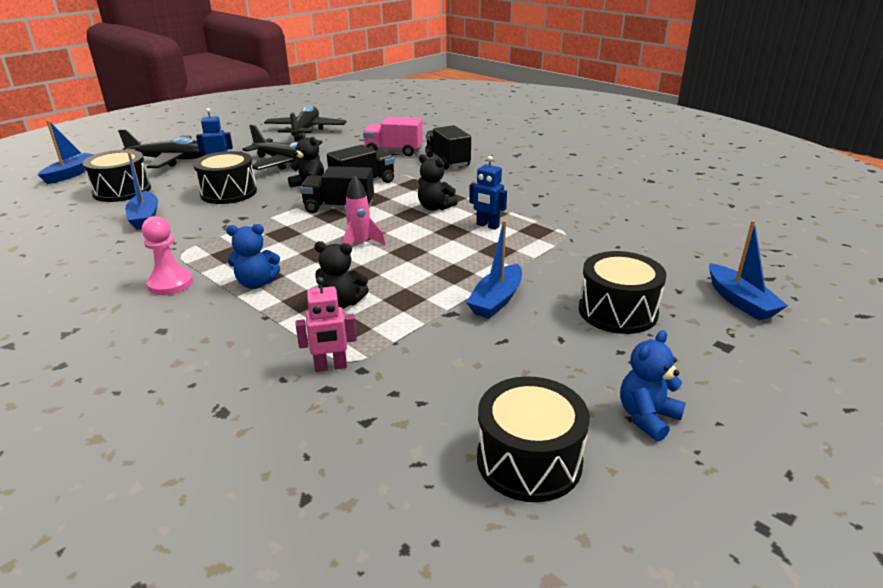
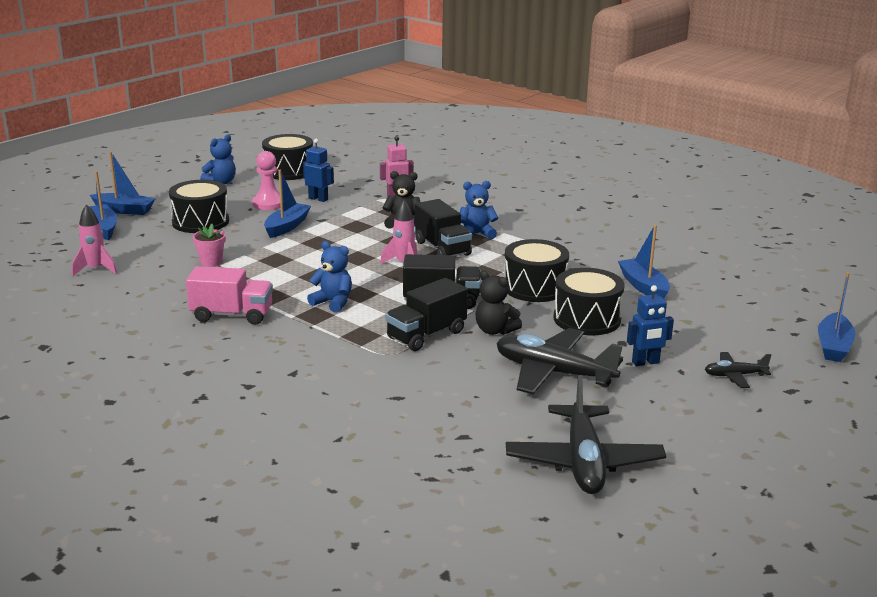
camera: 175 degrees right, 5 degrees down
(122, 191) = (722, 320): black drum -> black drum (535, 287)
(170, 160) = (735, 376): black plane -> black plane, size x0.50
(170, 284) = (545, 233): pink pawn -> pink pawn (268, 204)
(393, 151) = (400, 402): pink truck -> pink truck (232, 315)
(435, 207) = (333, 302): black teddy bear -> blue teddy bear
(447, 161) = (313, 380): black truck -> black truck (442, 248)
(487, 226) = (278, 283): blue robot -> blue robot (318, 199)
(566, 249) = (211, 262): none -> pink flower pot
(682, 242) = (95, 269): none -> pink rocket
(749, 338) = (124, 210): none -> blue boat

